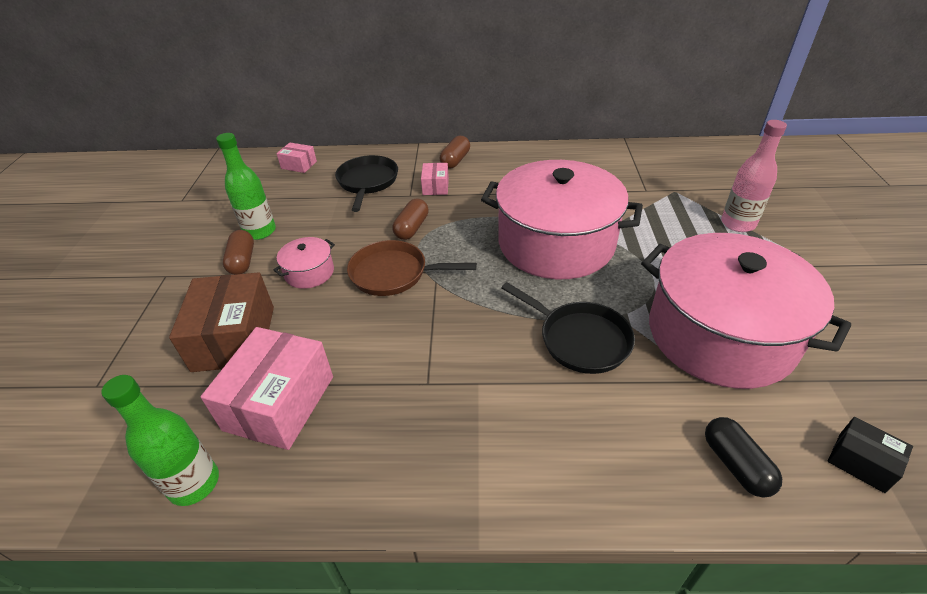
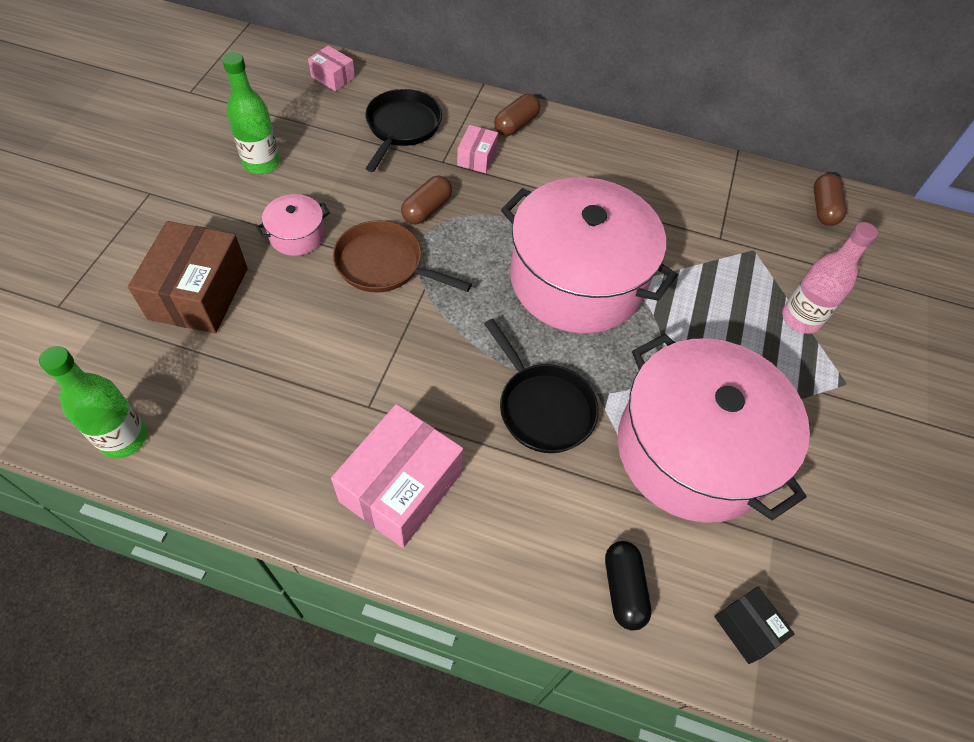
camera: 10 degrees right, 15 degrees up
(242, 261) = (232, 198): brown capsule -> brown capsule (823, 208)
(279, 403) = (221, 381): pink box -> pink box (401, 487)

